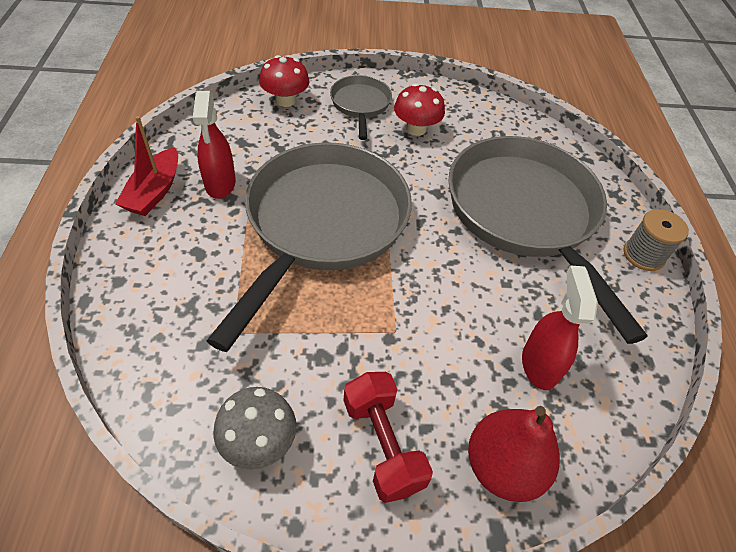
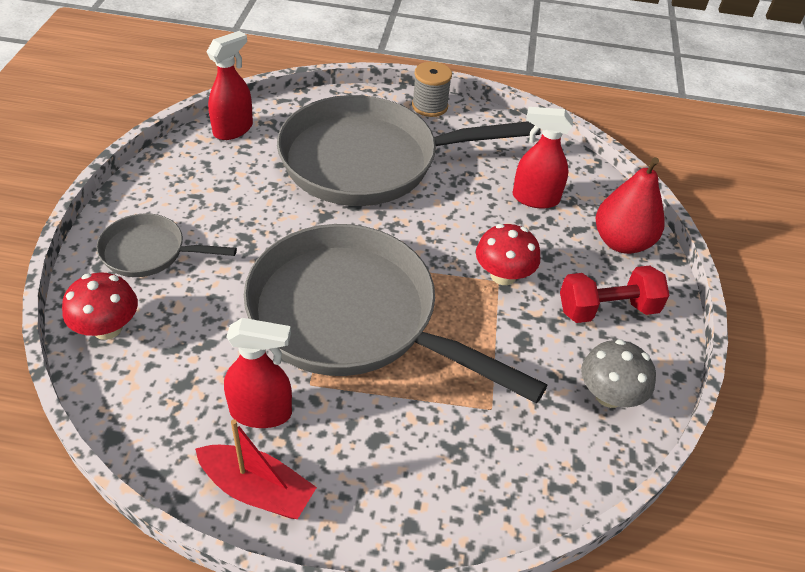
camera: 80 degrees left, 5 degrees down
(416, 129) = (215, 211): red mushroom -> red mushroom (503, 275)
(519, 123) = (233, 129): none -> red spray bottle

